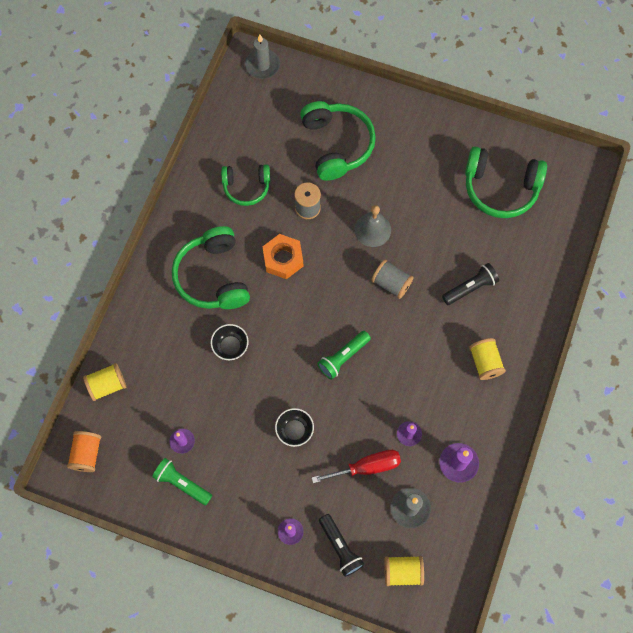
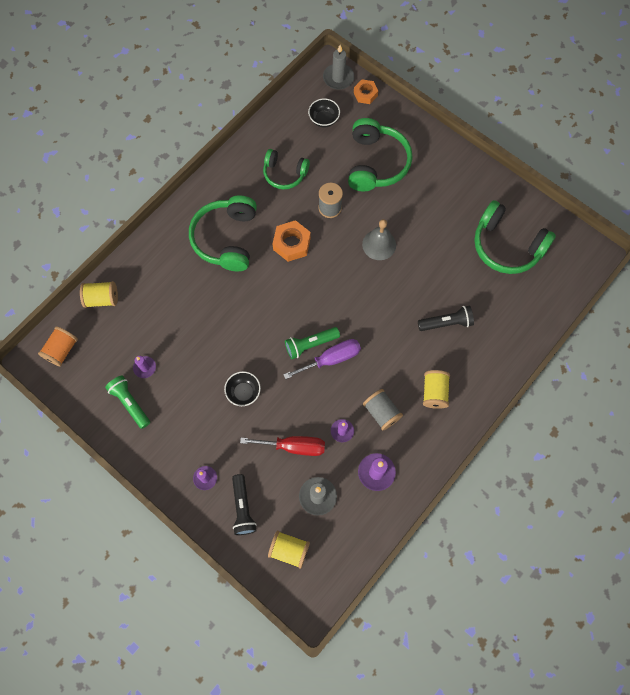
camera: 20 degrees right, 0 degrees up
(230, 346) = (217, 302): black bowl -> black bowl (324, 120)
(297, 74) = (365, 94): none -> orange nut
(370, 365) = (331, 359): none -> purple screwdriver
(391, 283) = (377, 296): grey spool -> grey spool (381, 412)

